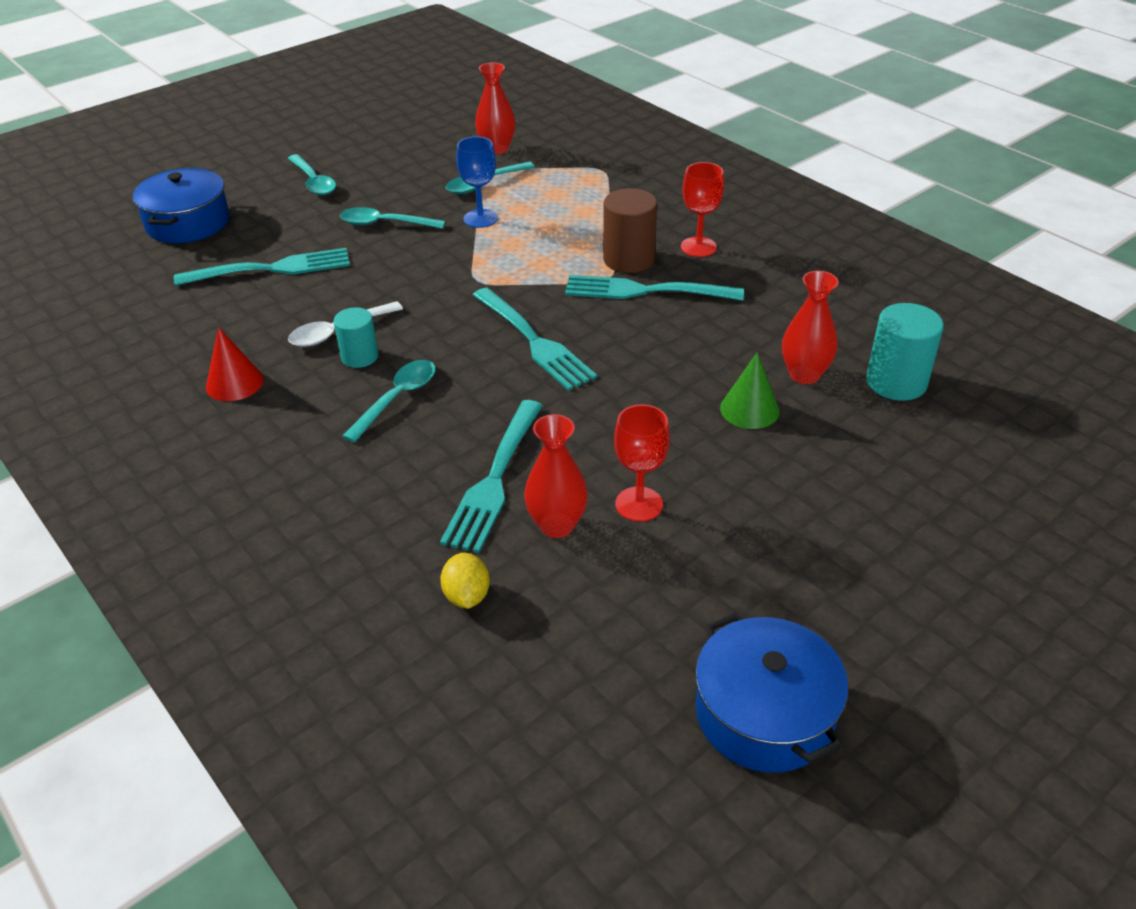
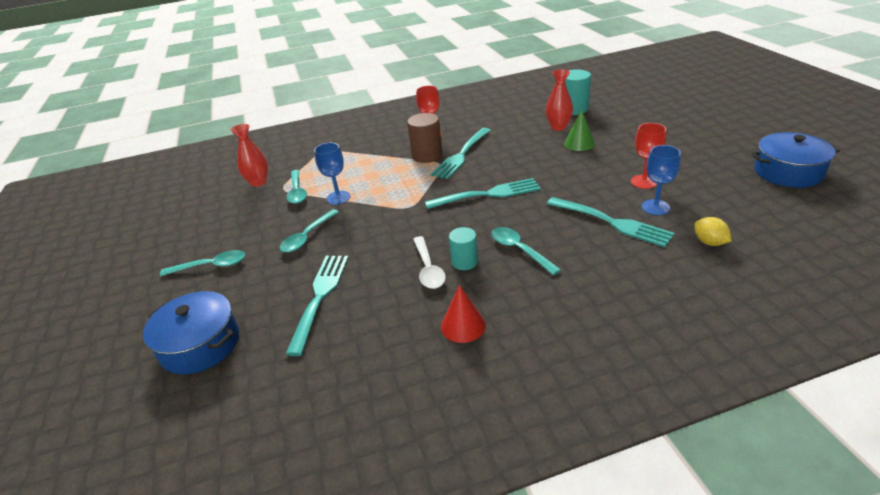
camera: 65 degrees left, 5 degrees down
(467, 596) = (709, 242): yellow lemon -> yellow lemon turned 45 degrees clockwise
(556, 525) = (655, 207): red vase -> blue goblet

